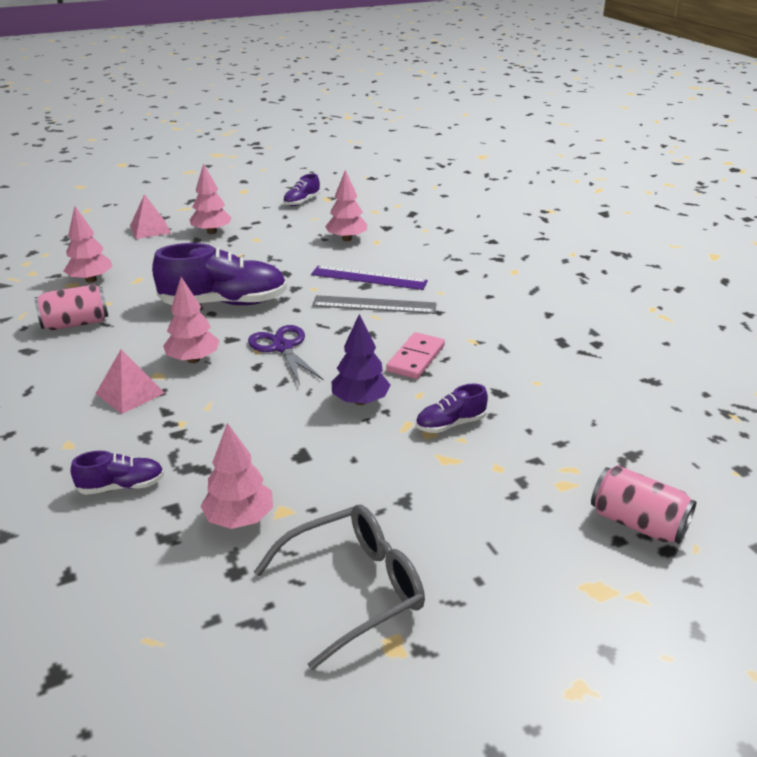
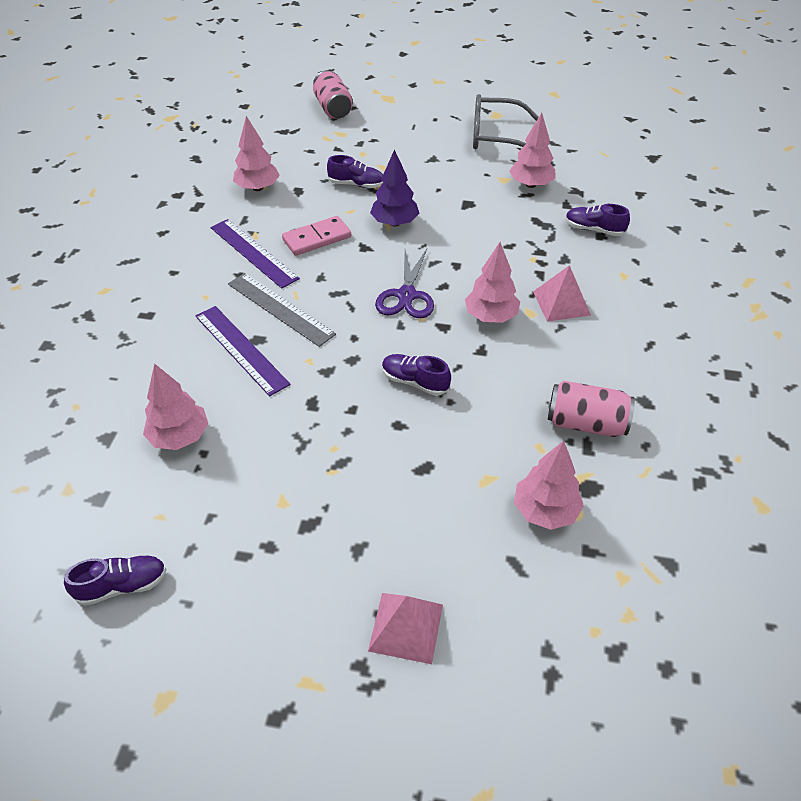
camera: 145 degrees left, 15 degrees up
(212, 232) = (324, 559): pink tree -> pink tree (257, 188)
(224, 303) = (415, 382): purple shoe -> purple shoe, size x0.49
(452, 328) = (253, 253): none -> purple ruler

